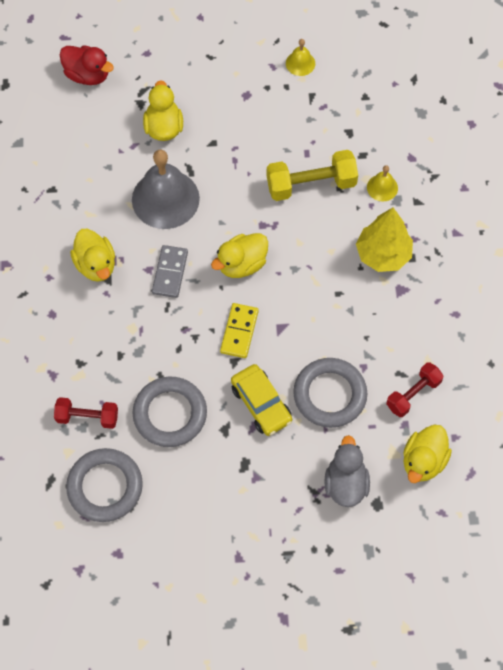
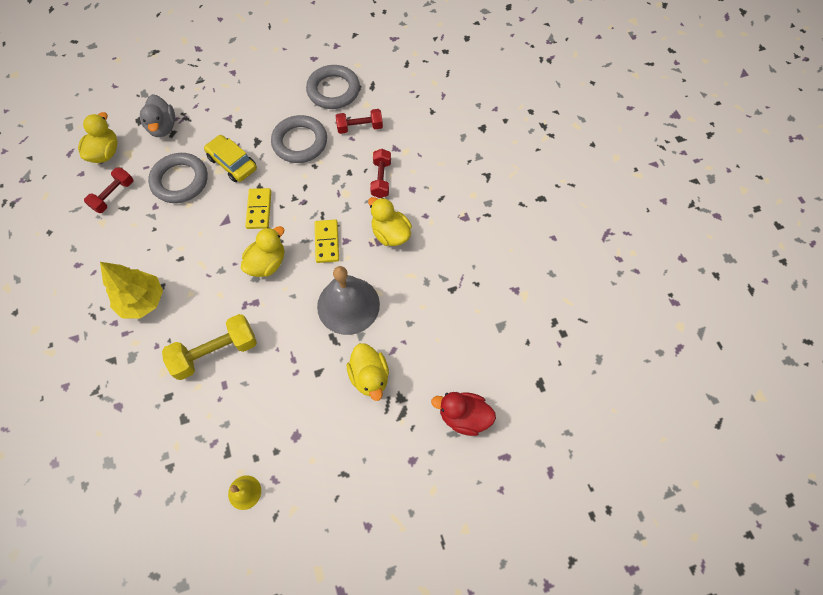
camera: 165 degrees right, 0 degrees up
(84, 336) = (381, 179): none -> red dumbbell
(170, 272) = (327, 242): grey domino -> yellow domino
(382, 187) = (146, 366): yellow bell -> none

